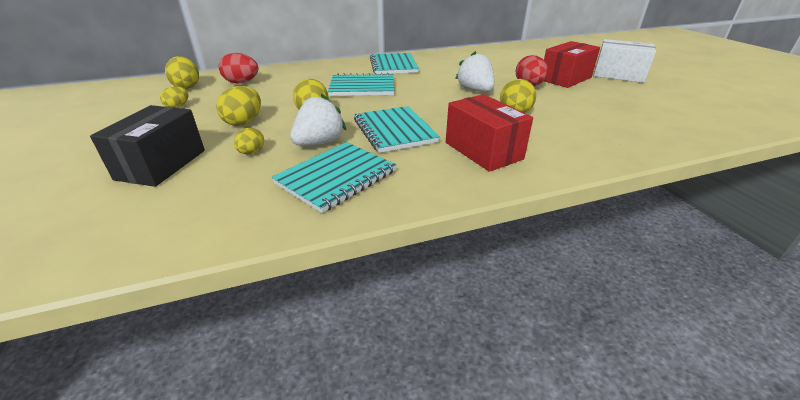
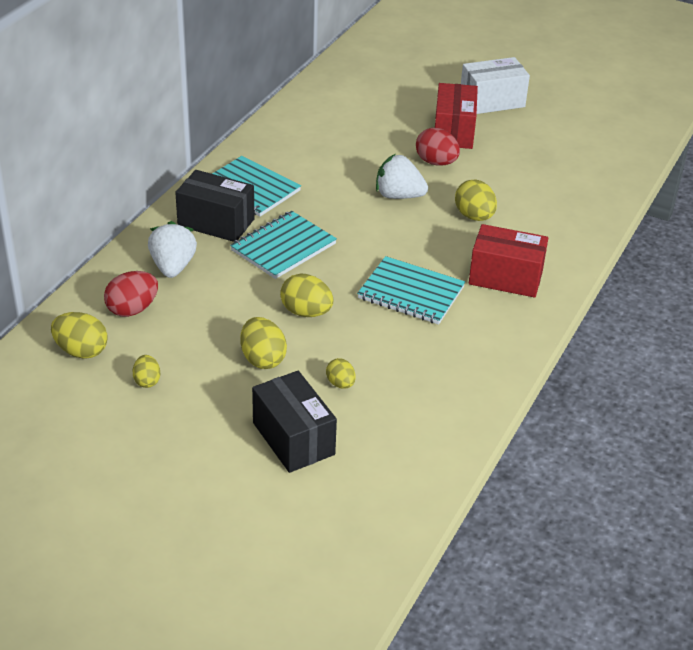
camera: 45 degrees left, 5 degrees up
(319, 143) = (375, 341): white strawberry -> white strawberry (173, 267)
(336, 177) = (446, 365): turquoise notebook -> none
(350, 70) = (216, 222): none -> black box

